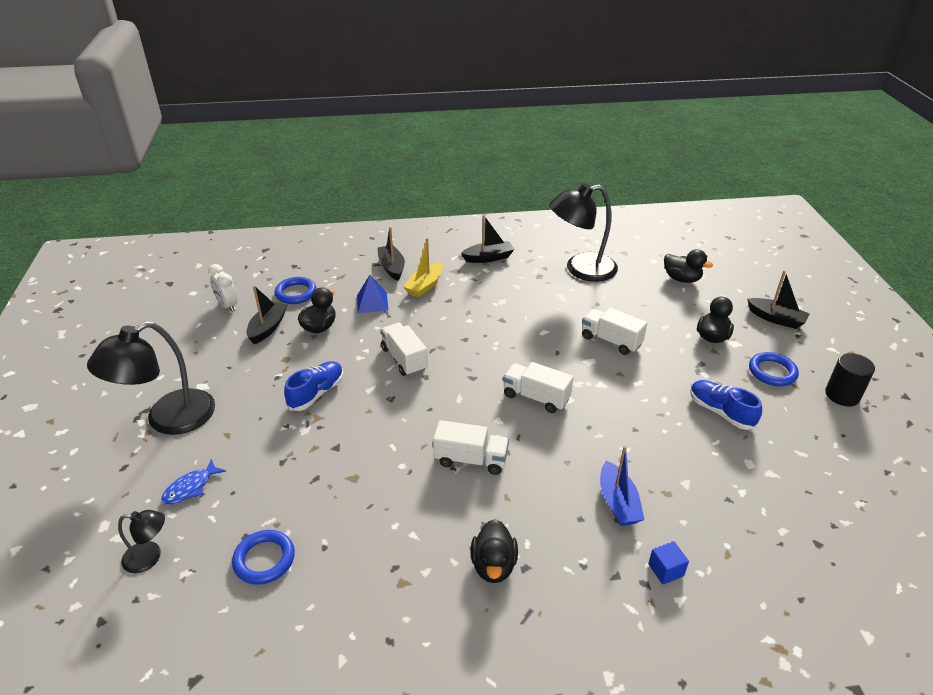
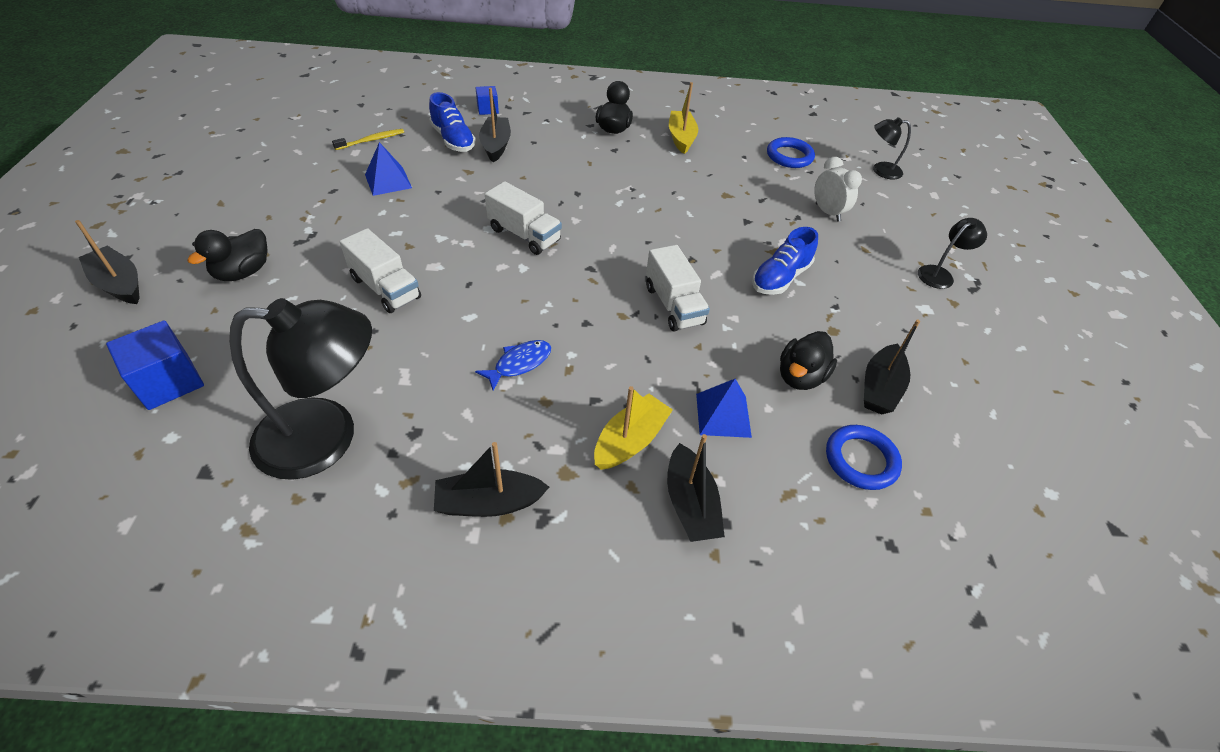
camera: 175 degrees left, 10 degrees up
(168, 419) = (940, 274): black lamp -> black lamp, size x0.48
(190, 488) = (876, 209): blue fish -> blue fish (519, 364)
(227, 306) = (968, 447): white clock -> white clock (827, 212)
(404, 566) = (681, 138): none -> yellow boat
(471, 459) = (613, 192): white truck -> none
(618, 502) = (496, 145): blue boat -> black boat
(682, 279) = (169, 382): black duck -> blue cube
(686, 432) = (388, 181): none -> blue pyramid
(720, 412) = (334, 191): blue shoe -> blue shoe (453, 140)
(749, 483) = (371, 140): none -> yellow toothbrush
(772, 372) = (225, 219): blue ring -> none
(842, 395) = (183, 186): black cylinder -> none

